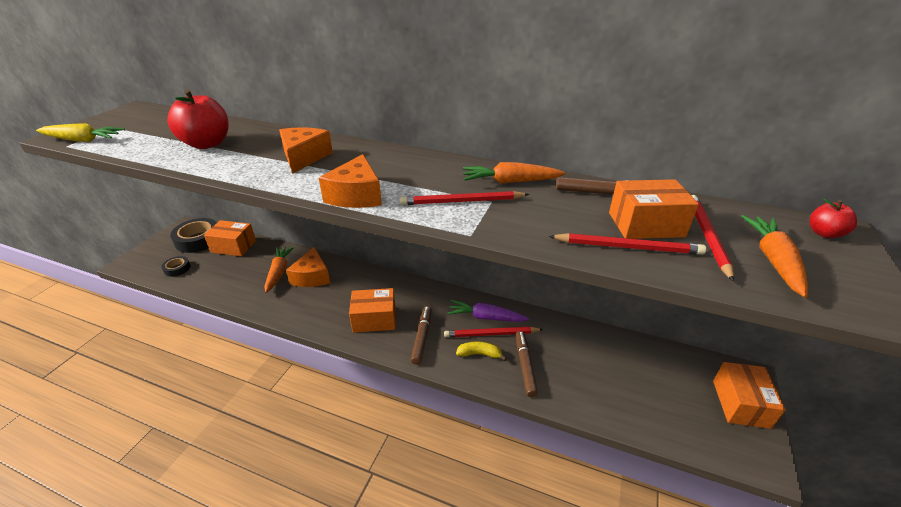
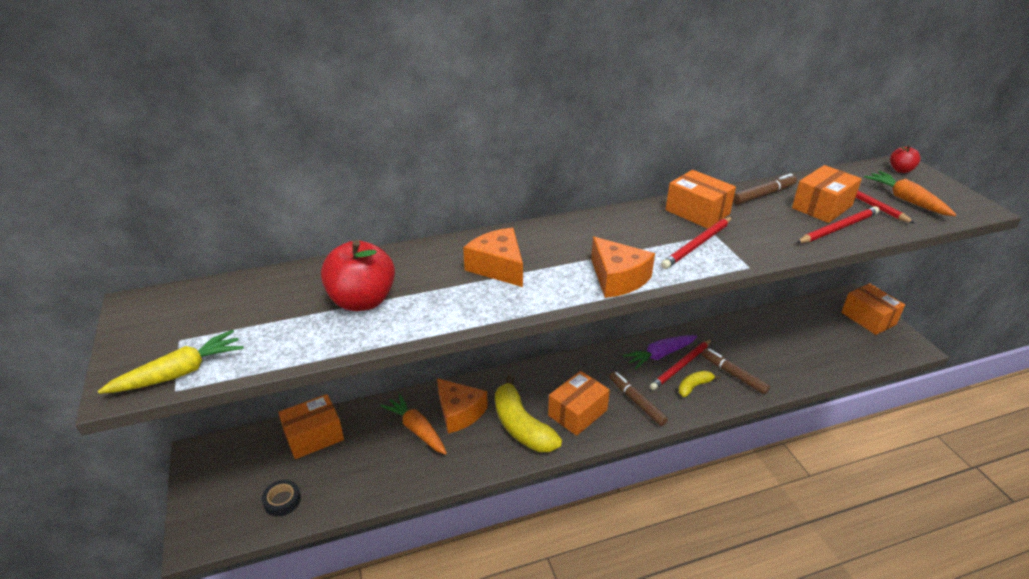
camera: 40 degrees left, 0 degrees up
(198, 240) = (250, 456): black tape -> none
(331, 305) = (521, 426): none -> yellow banana
(510, 182) = (697, 212): orange carrot -> orange box

